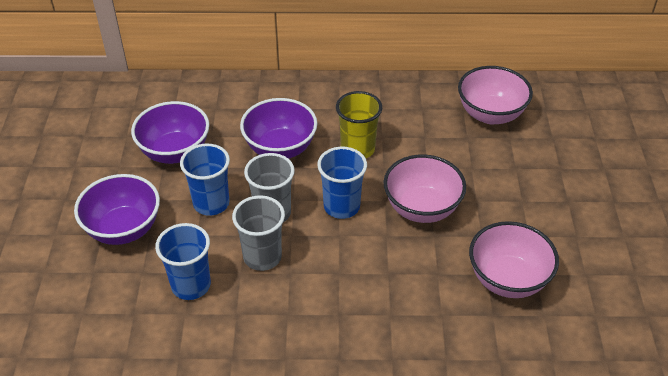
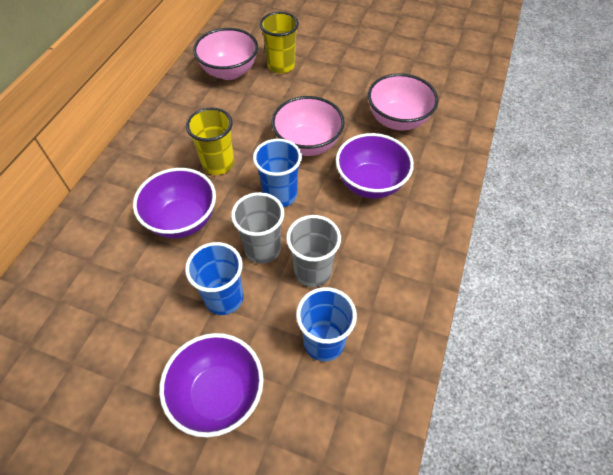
camera: 70 degrees left, 10 degrees up
(175, 152) = (130, 316): purple bowl -> purple bowl (370, 183)
(529, 151) = (281, 66): none -> yellow cup

